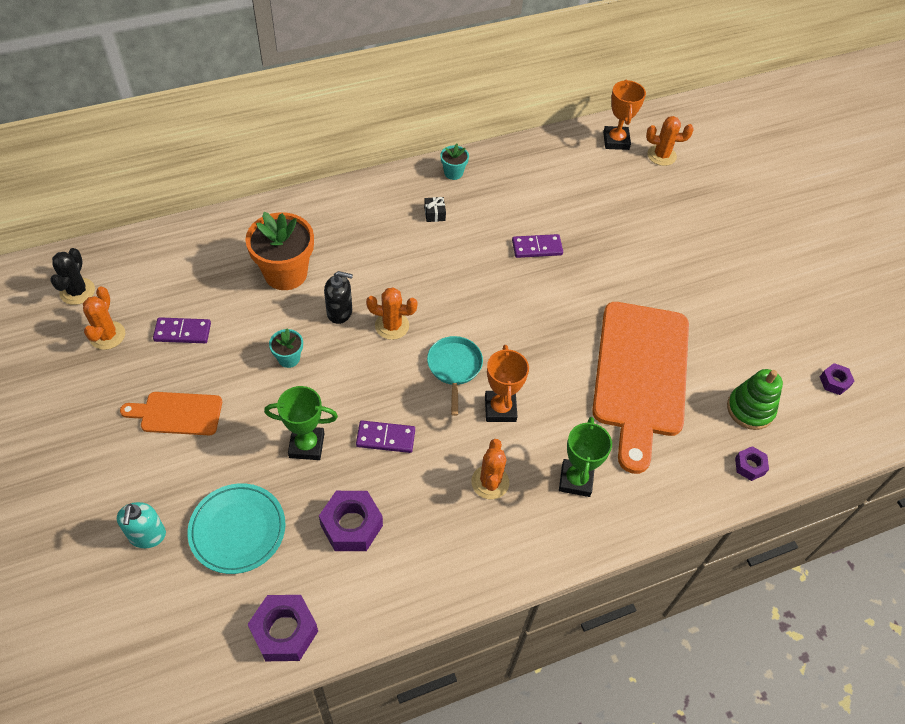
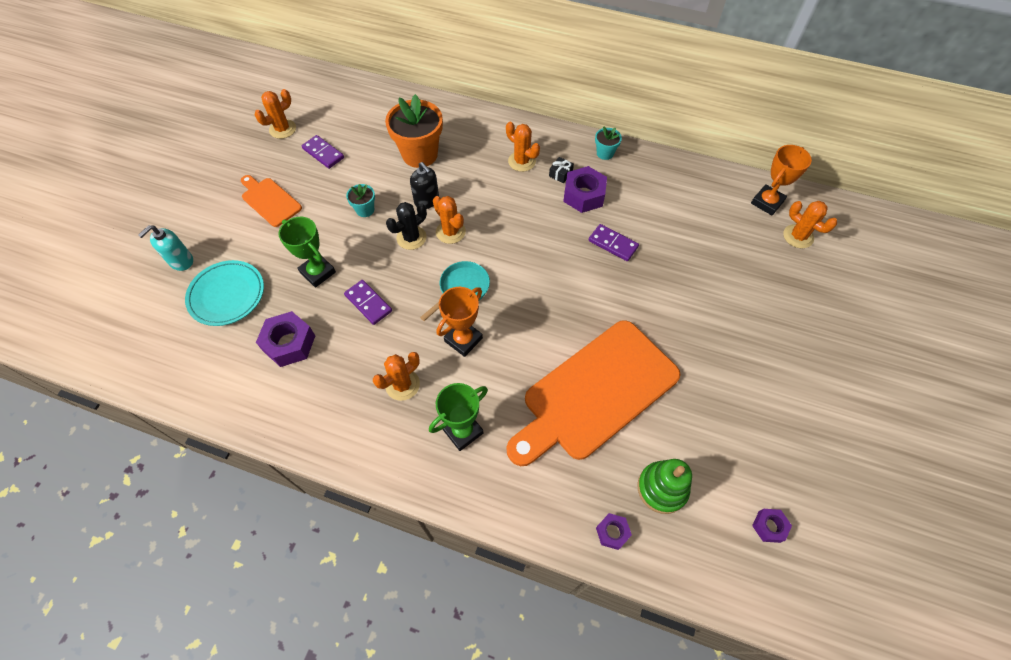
camera: 45 degrees right, 5 degrees up
(77, 291) = (294, 93): black cactus -> black cactus (411, 238)
(284, 631) = (186, 378): purple nut -> purple nut (584, 195)
(389, 223) = (522, 161): none -> orange cactus

